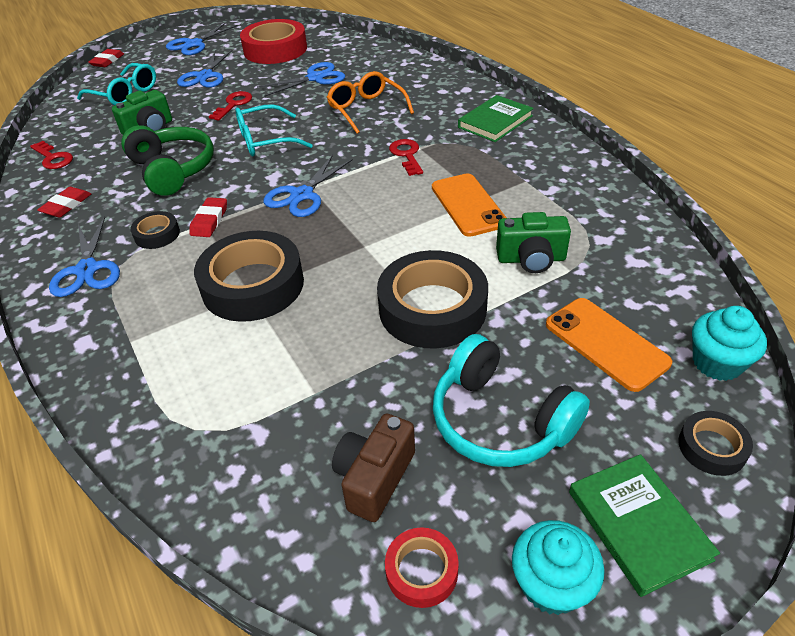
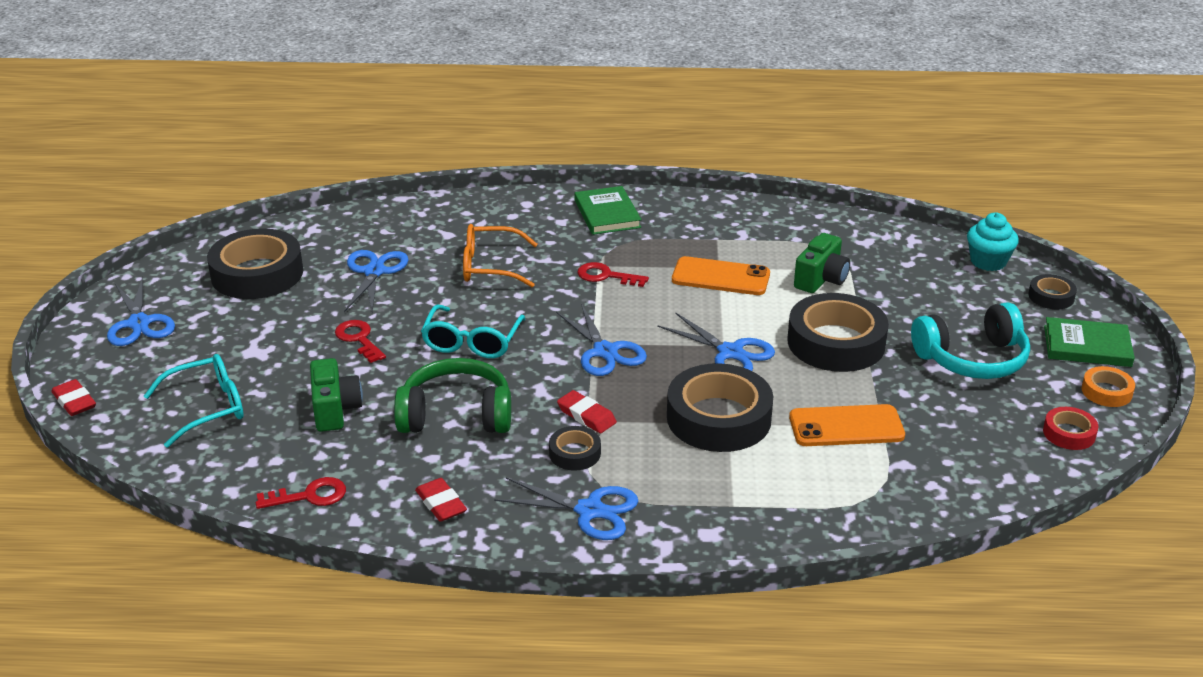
camera: 60 degrees left, 10 degrees down
(205, 76) = (251, 339): blue scissors -> blue scissors (730, 352)
(275, 50) = (257, 274): red tape -> black tape
(374, 478) = (984, 426): brown camera -> none
(551, 584) = (1106, 392): turquoise cupcake -> orange tape
(606, 343) = (937, 290): orange phone -> orange phone (846, 427)

